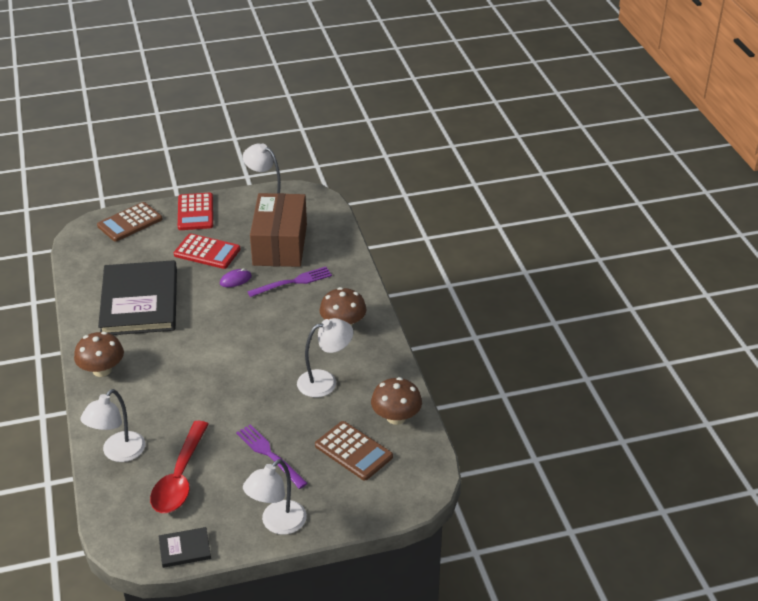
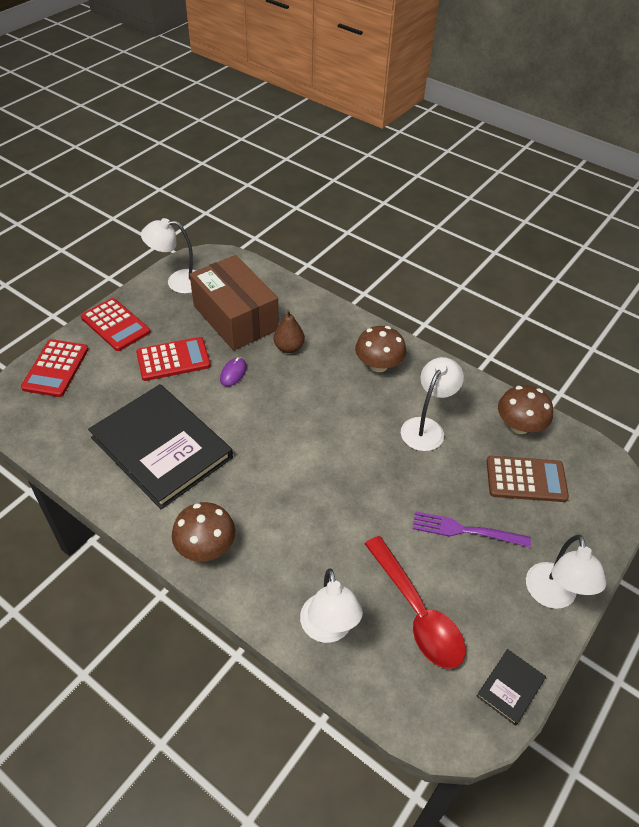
camera: 40 degrees left, 10 degrees up
(130, 222) = (55, 368): brown calculator -> red calculator
(293, 282) = (289, 347): purple fork -> brown pear

